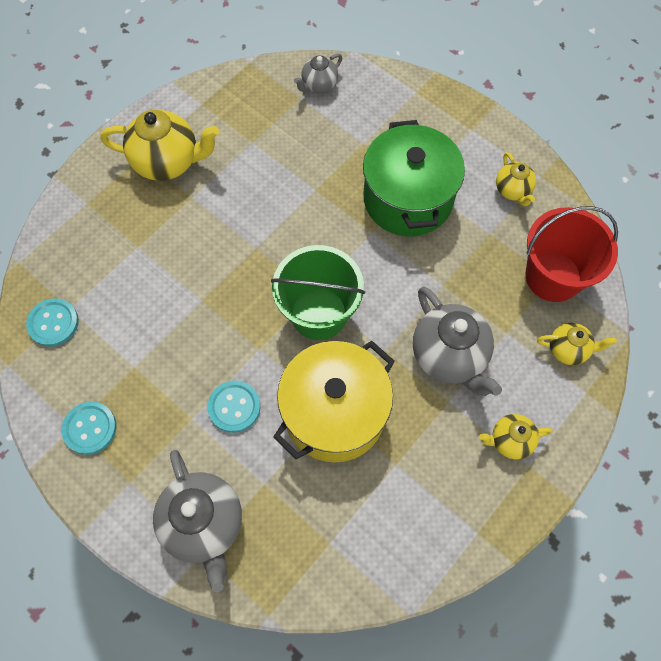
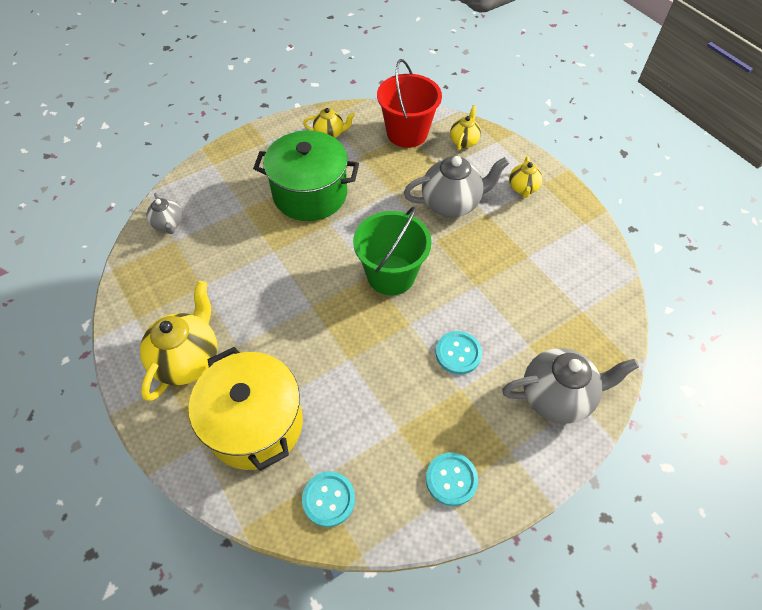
camera: 75 degrees left, 10 degrees down
(334, 413) = (479, 284): yellow pot -> yellow pot (255, 424)

